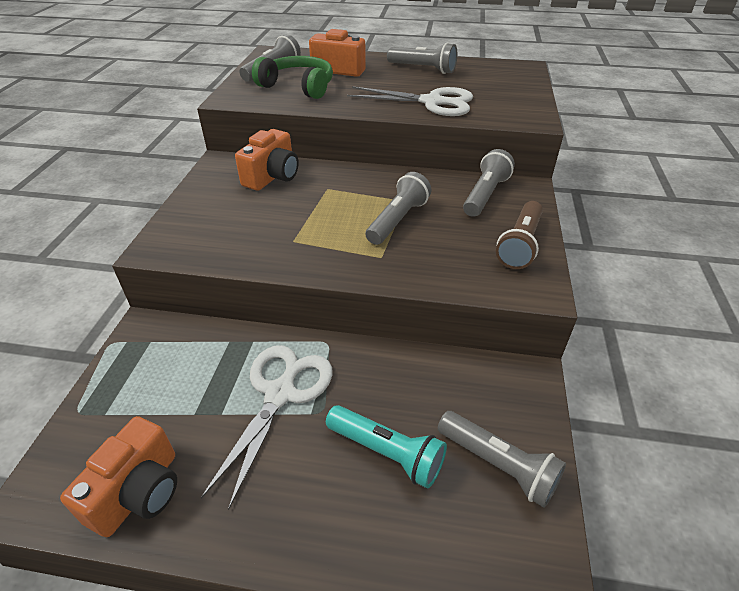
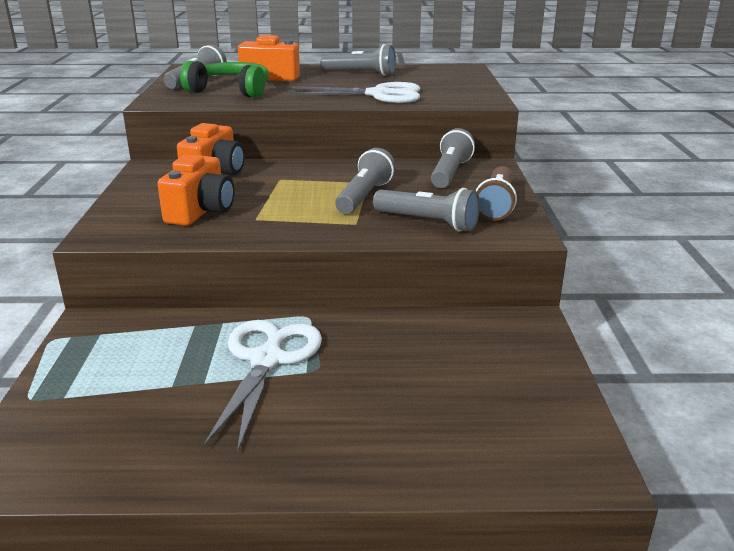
camera: 10 degrees left, 15 degrees down
(139, 492) = (126, 453): orange camera -> orange camera (201, 211)
(387, 453) = (399, 392): turquoise flashlight -> none
(498, 465) = (518, 388): grey flashlight -> grey flashlight (428, 222)

